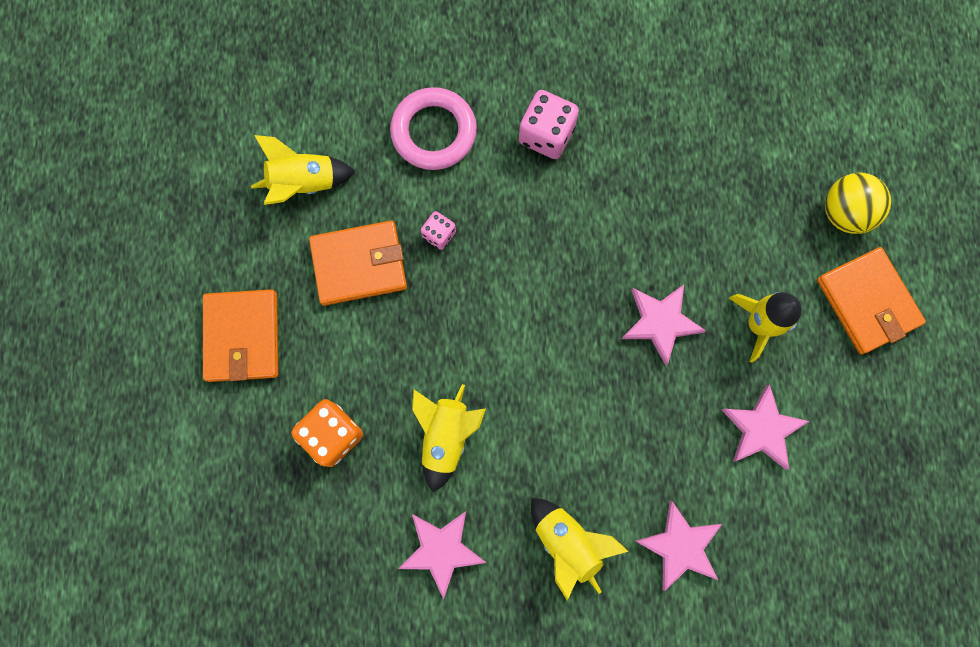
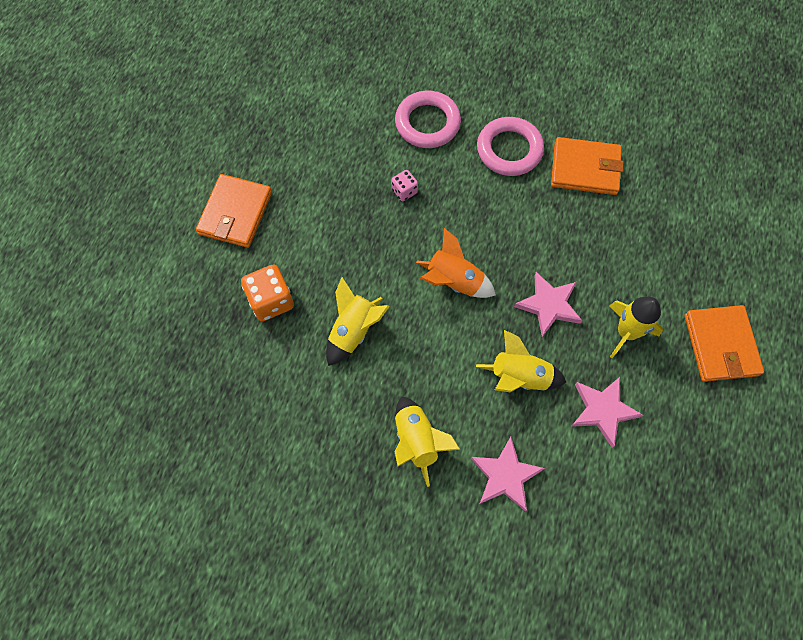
camera: 20 degrees right, 10 degrees down
(304, 183) = (321, 128): yellow rocket -> yellow rocket (519, 377)
(359, 264) = (338, 192): orange wallet -> orange wallet (585, 168)
(441, 550) = (318, 411): pink star -> none
(540, 332) = (454, 281): none -> orange rocket
(546, 135) = (509, 150): pink dice -> pink ring
(845, 213) = (723, 274): yellow ball -> none

